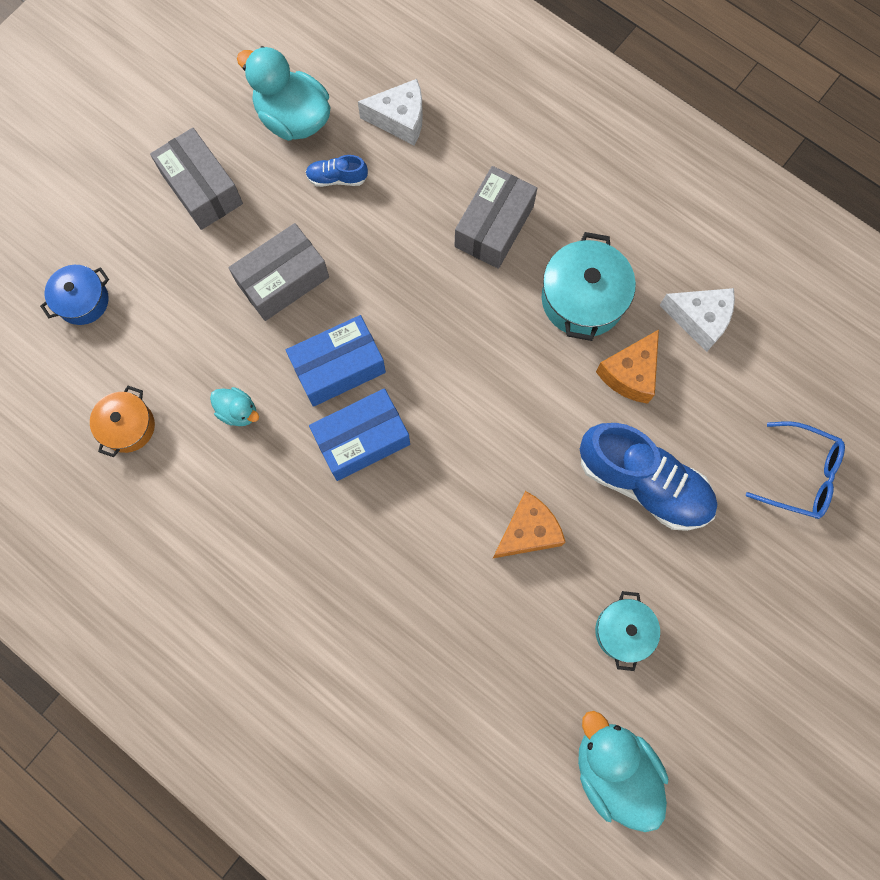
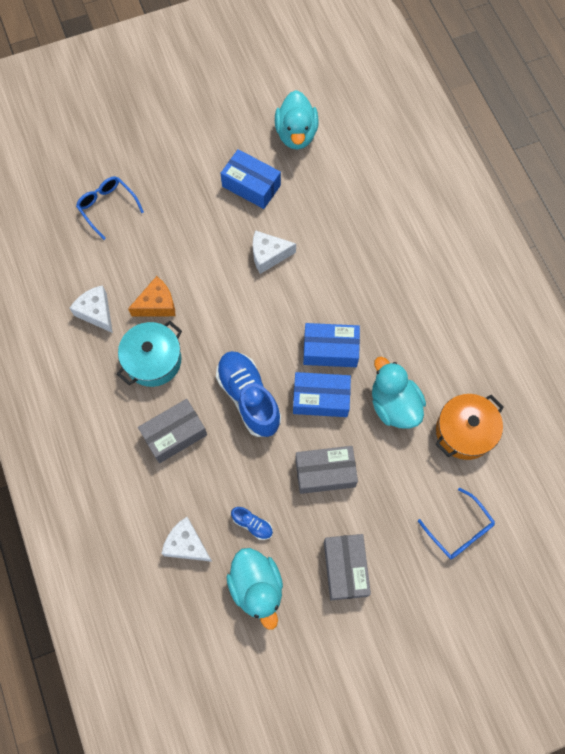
camera: 150 degrees left, 5 degrees down
(83, 301) = (459, 530): blue pot -> blue glasses
(128, 426) = (464, 431): orange pot -> orange pot, size x1.59
(238, 411) = (394, 405): turquoise duck -> turquoise duck, size x1.99
(527, 531) = (268, 255): orange cheese -> white cheese
(623, 631) = (251, 186): turquoise pot -> blue box
(643, 483) = (191, 246): blue shoe -> blue shoe (249, 397)

